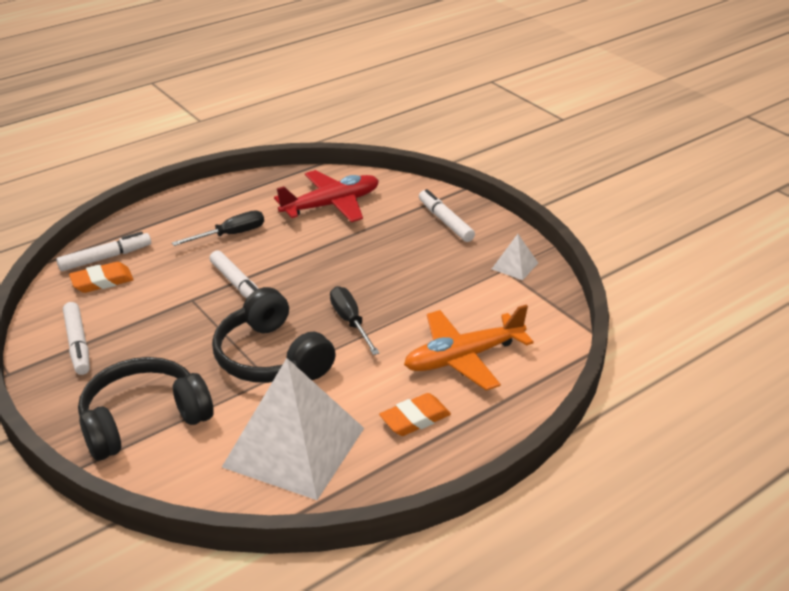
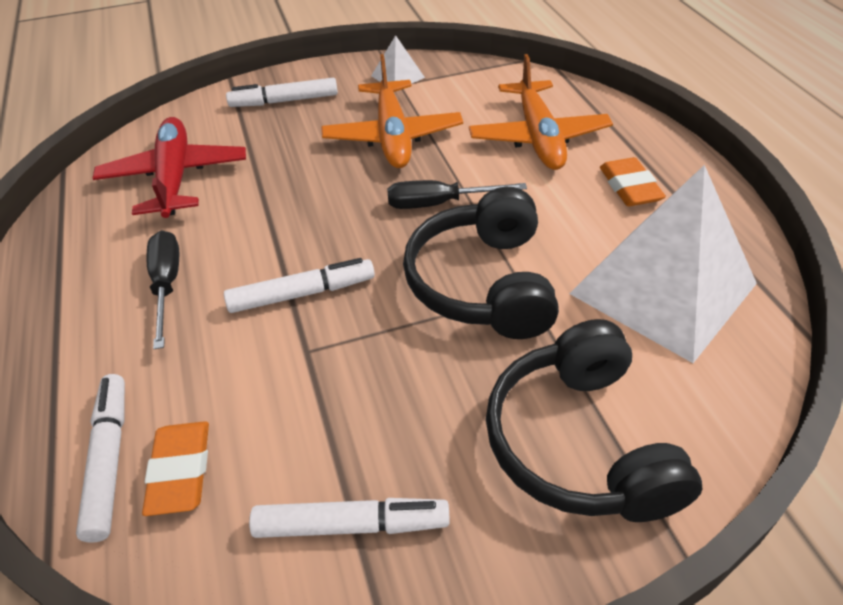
camera: 70 degrees left, 10 degrees up
(271, 357) = (482, 283): black headphones -> black headphones turned 105 degrees clockwise
(425, 282) = (392, 136): none -> orange plane

